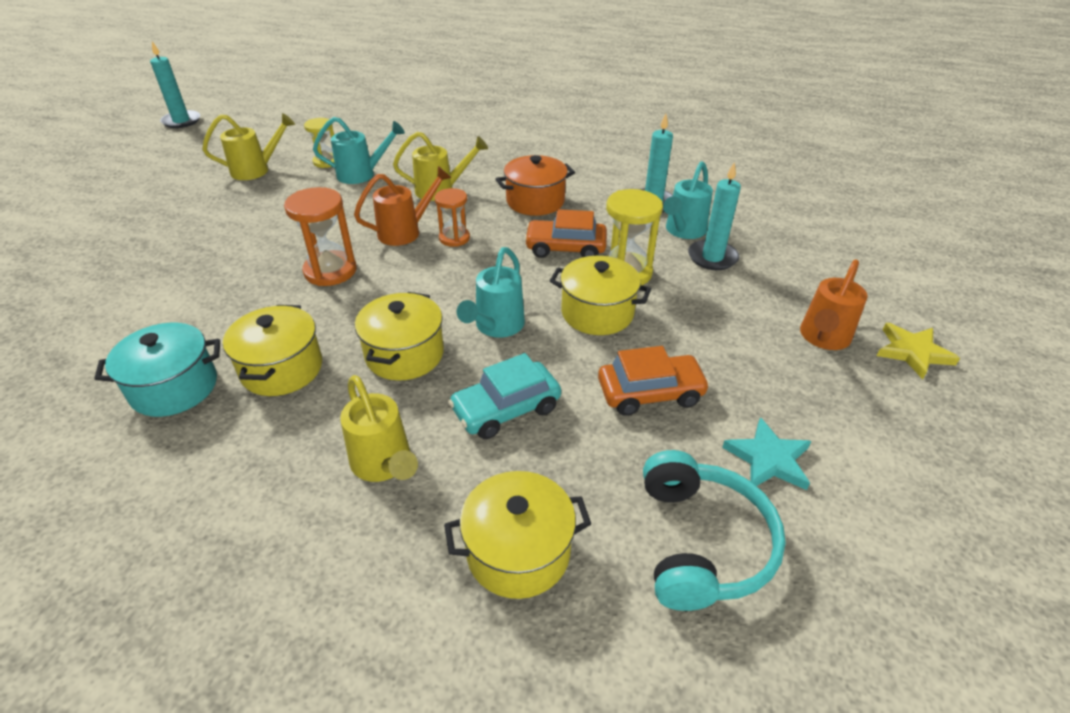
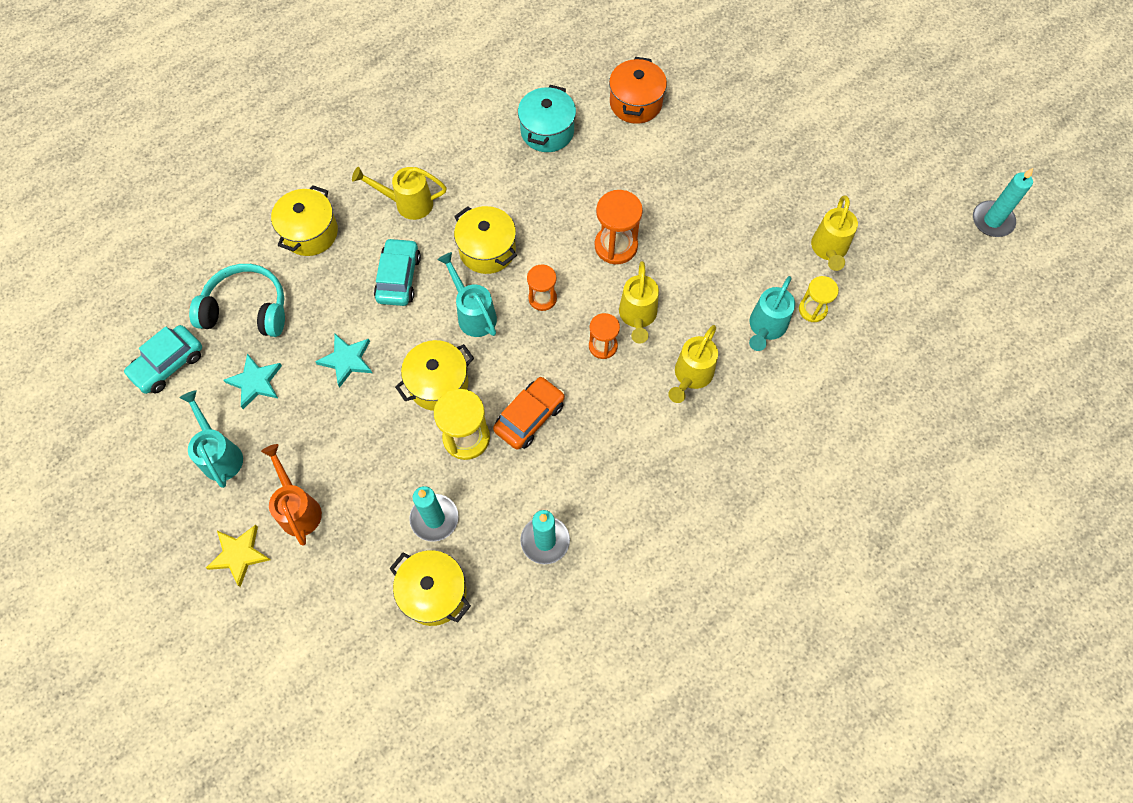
camera: 125 degrees right, 25 degrees up
(282, 369) = (524, 184): yellow pot -> yellow pot (434, 593)
(405, 232) = (637, 316): orange watering can -> yellow watering can
(434, 290) = (542, 298): none -> orange hourglass
(535, 201) = (618, 441): orange pot -> orange pot (635, 103)
(650, 393) = (347, 360): orange car -> turquoise star
(683, 231) = (485, 528): turquoise watering can -> turquoise watering can (220, 454)
(701, 542) = (246, 309): turquoise headphones -> turquoise headphones turned 150 degrees clockwise
(871, 579) = (168, 364): none -> turquoise car

